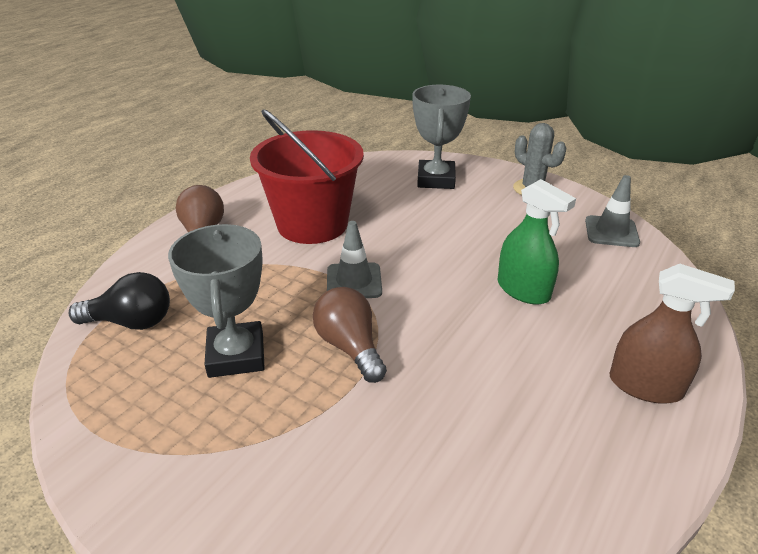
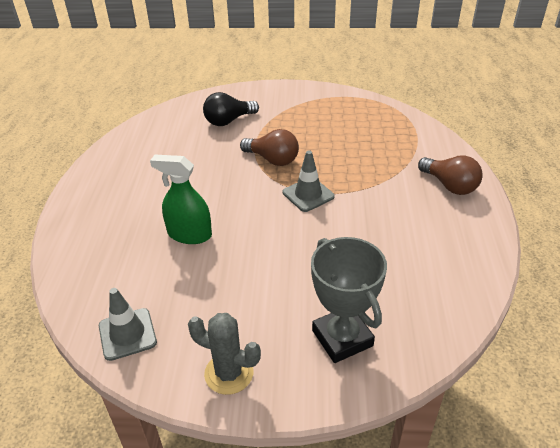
camera: 150 degrees right, 5 degrees up
(131, 322) = (397, 128): black light bulb -> black light bulb (228, 121)
(236, 355) = (324, 136): grey trophy -> none
(312, 224) = (389, 226): red bucket -> none
(645, 386) = (99, 200): brown spray bottle -> none

